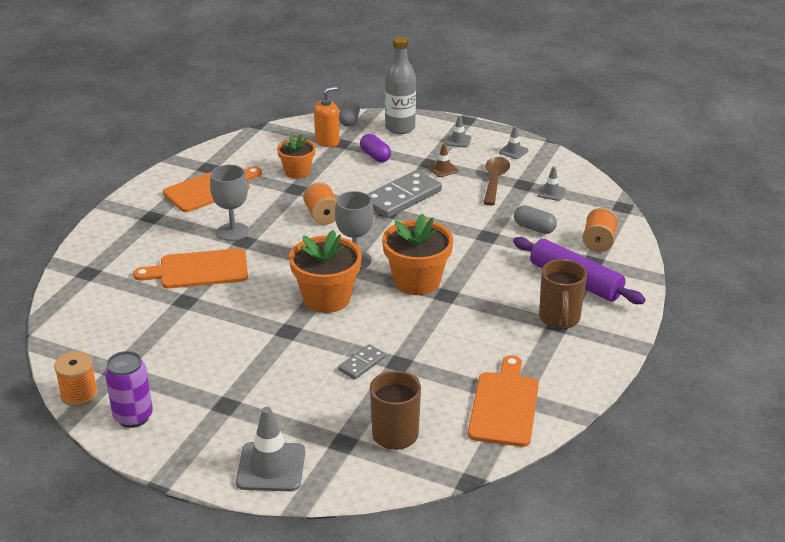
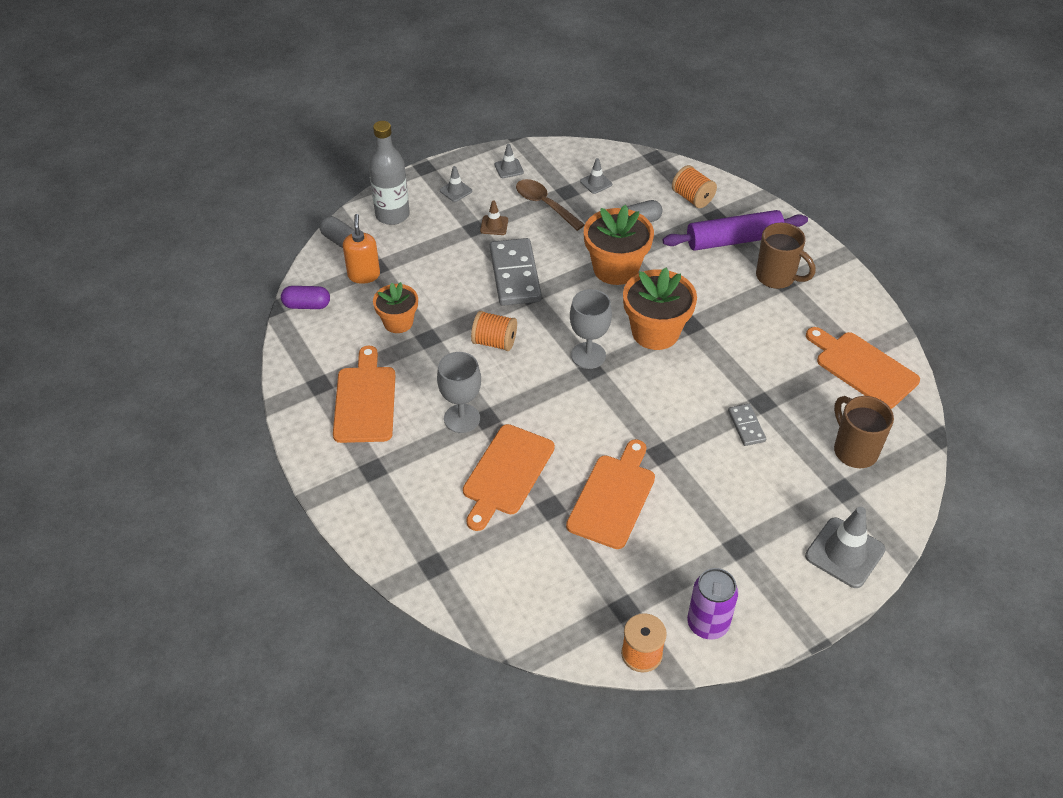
camera: 55 degrees left, 15 degrees up
(220, 325) = (613, 497): none -> orange cutting board
(327, 298) = (632, 403): orange flower pot -> orange flower pot (615, 268)
(375, 156) = (426, 256): purple capsule -> purple capsule (307, 305)

